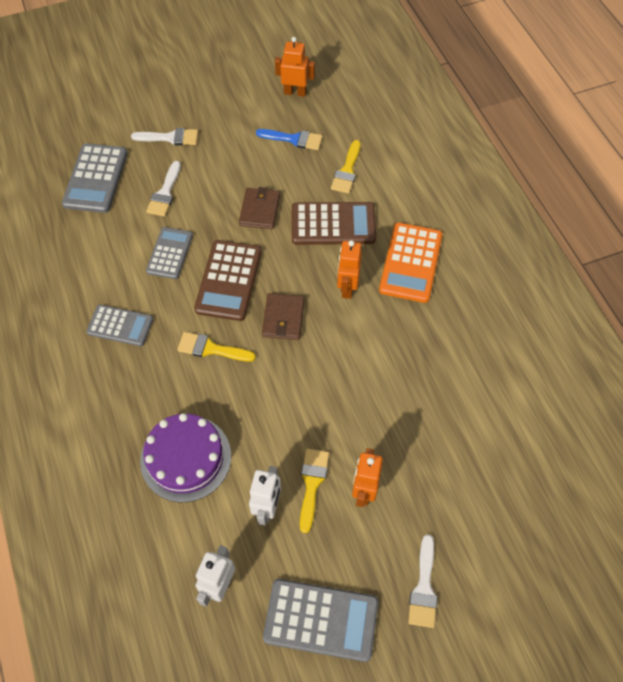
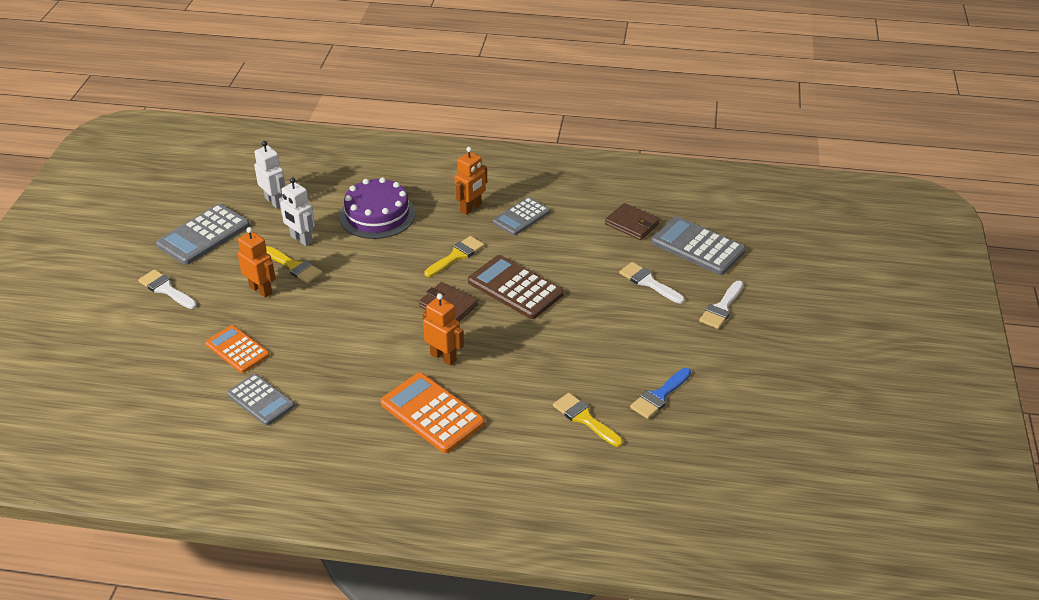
camera: 120 degrees right, 20 degrees down
(170, 253) = (574, 264): grey calculator -> grey calculator (261, 400)
(259, 210) = (580, 335): brown wallet -> brown wallet (632, 224)
(295, 92) = (733, 426): orange robot -> orange robot (471, 208)
(333, 224) = (523, 378): brown calculator -> none
(450, 452) = (237, 350): none -> orange calculator

